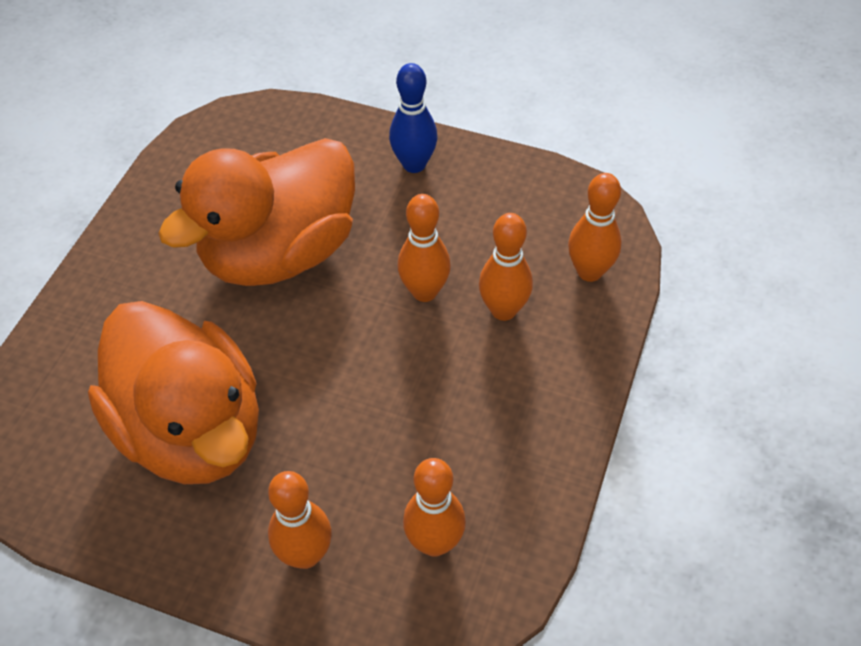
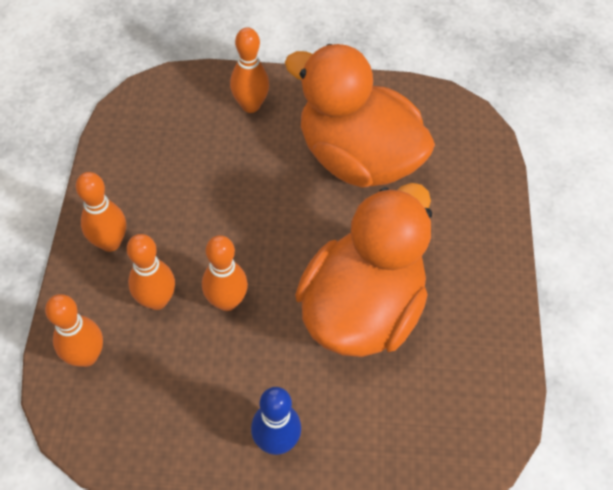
camera: 160 degrees right, 5 degrees up
(434, 542) = (172, 128): orange bowling pin -> orange bowling pin (110, 242)

